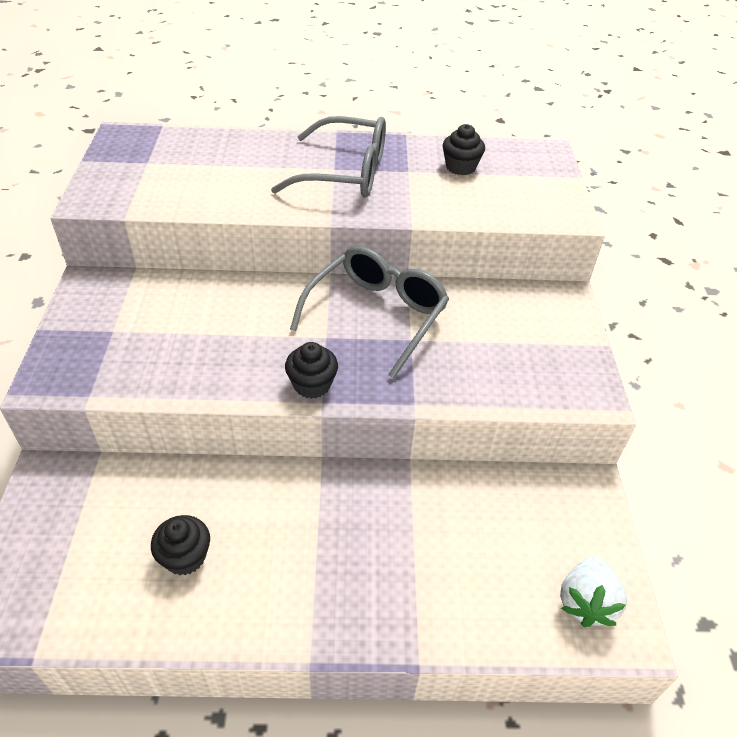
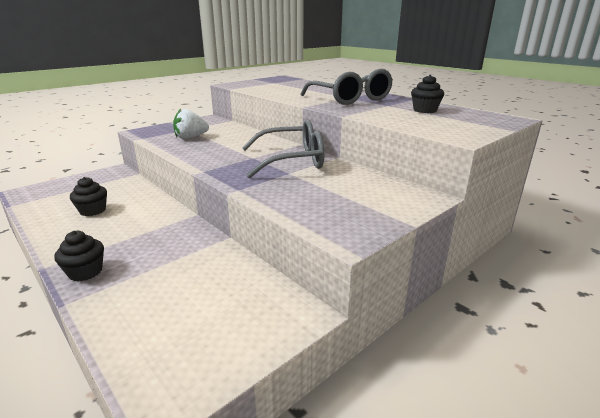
camera: 50 degrees right, 20 degrees down
(312, 385) = (212, 165): black cupcake -> black cupcake (85, 272)
(585, 602) = (179, 359): white strawberry -> white strawberry (190, 138)

